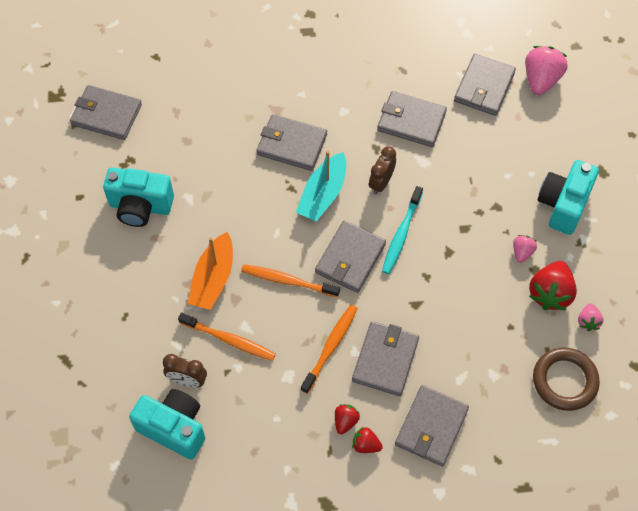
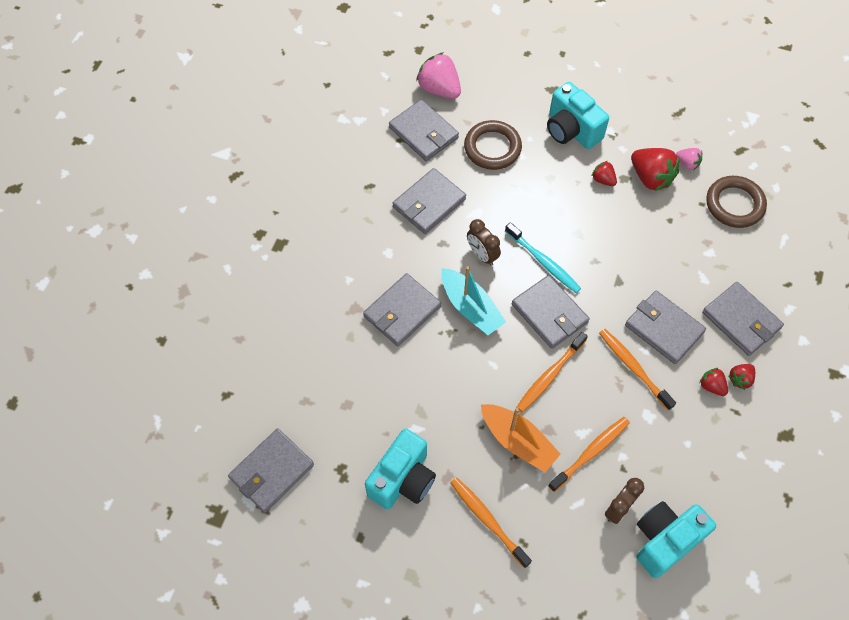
camera: 65 degrees left, 0 degrees up
(132, 282) = (487, 520): none -> orange toothbrush
(501, 147) = (492, 148): none -> brown ring
(522, 252) = (603, 180): pink strawberry -> red strawberry

